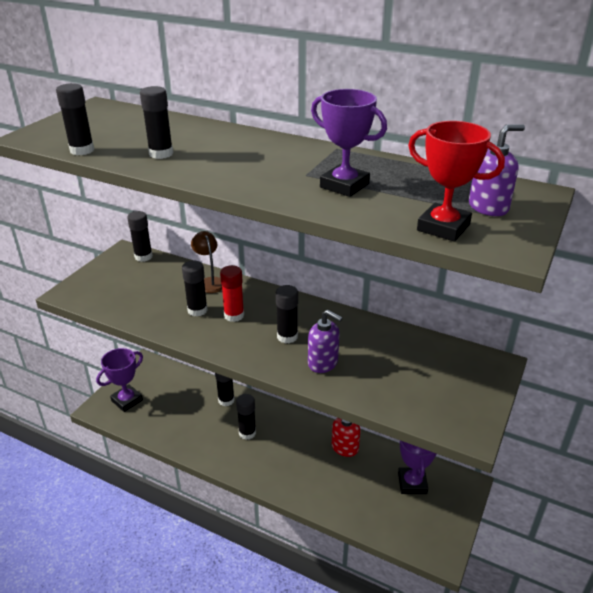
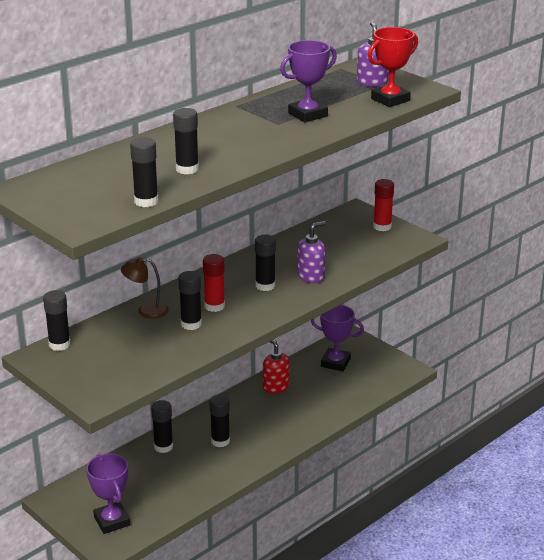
camera: 70 degrees left, 5 degrees down
(474, 394) = (382, 227): none -> red glue stick

